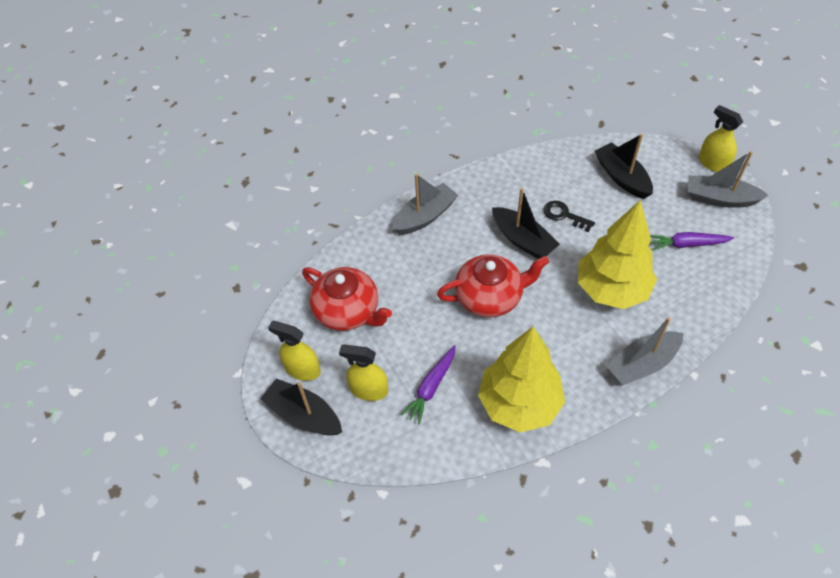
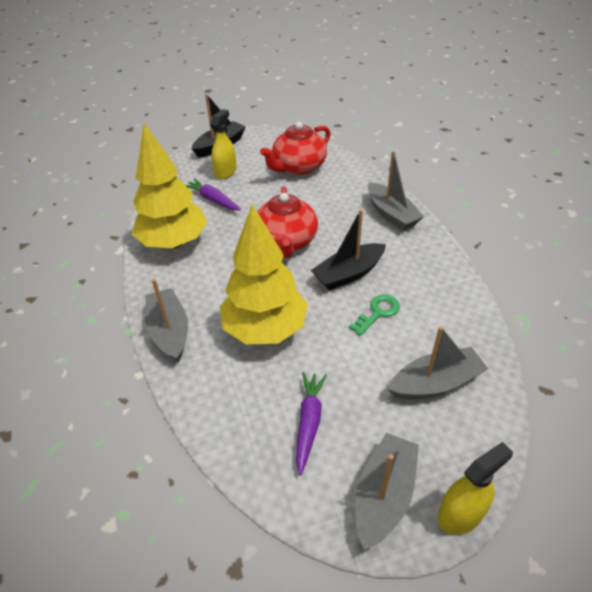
camera: 100 degrees right, 10 degrees down
(302, 369) = (256, 146): yellow spray bottle -> none
(564, 215) = (378, 312): black key -> green key
(622, 177) = (435, 383): black boat -> grey boat

